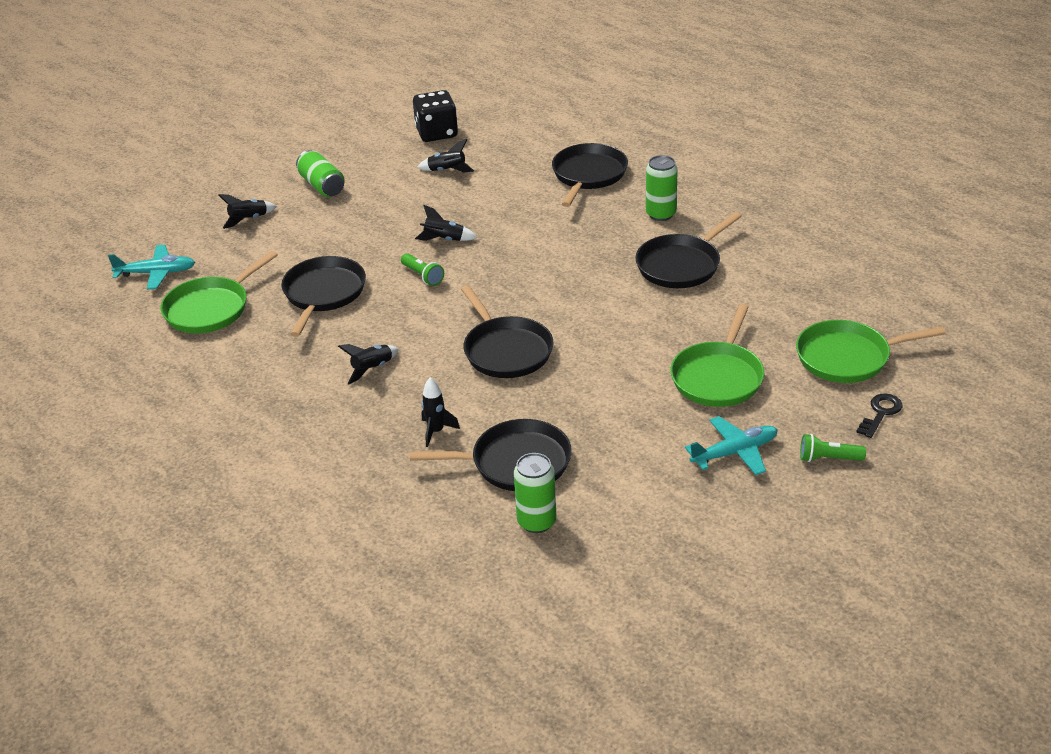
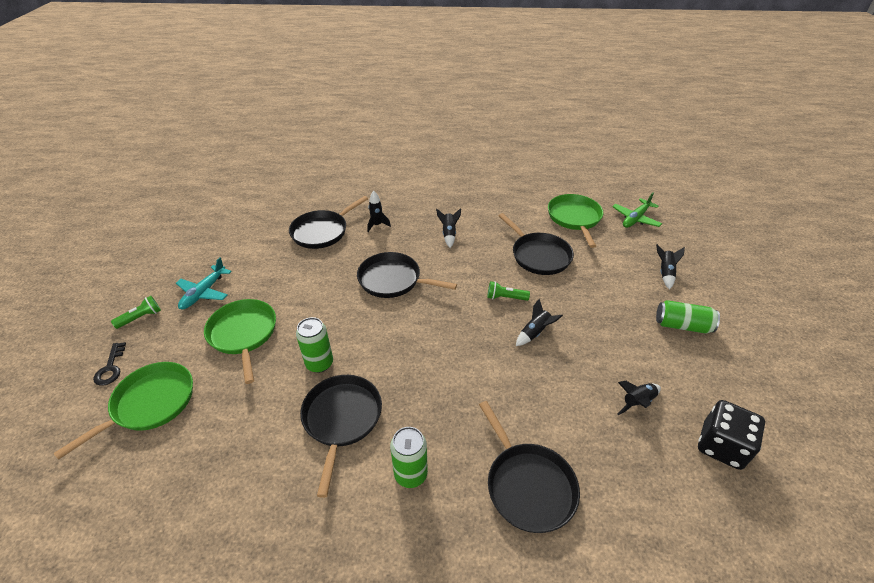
camera: 135 degrees right, 5 degrees up
(156, 273) = (635, 219): turquoise plane -> green plane
(536, 522) = (287, 216): green can -> green can (319, 363)

